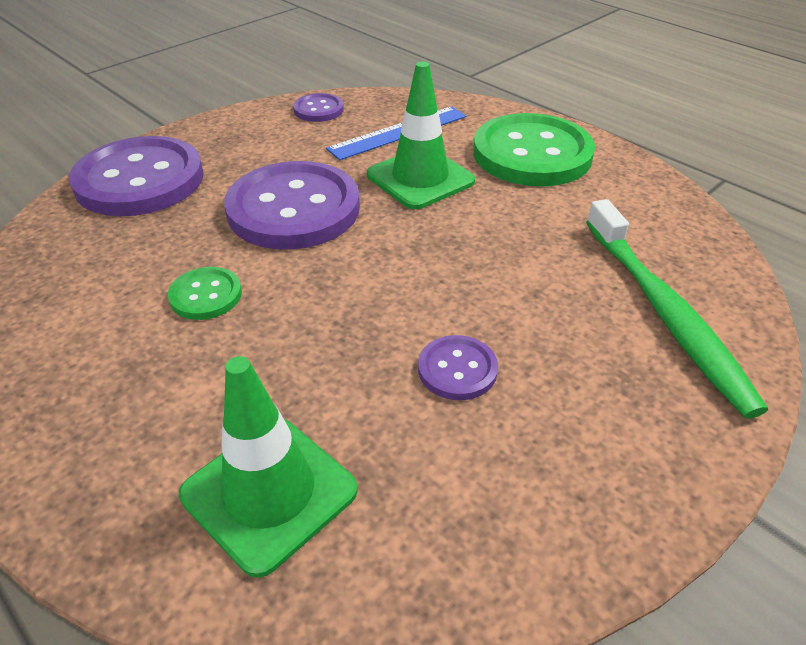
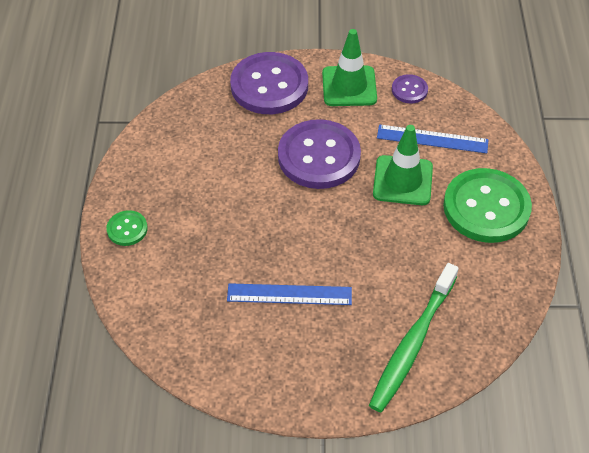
camera: 45 degrees right, 10 degrees up
(206, 295) = (233, 180): green button -> green button (127, 229)
(269, 492) = (173, 286): green traffic cone -> green traffic cone (349, 86)
(457, 369) = (289, 294): purple button -> blue ruler

